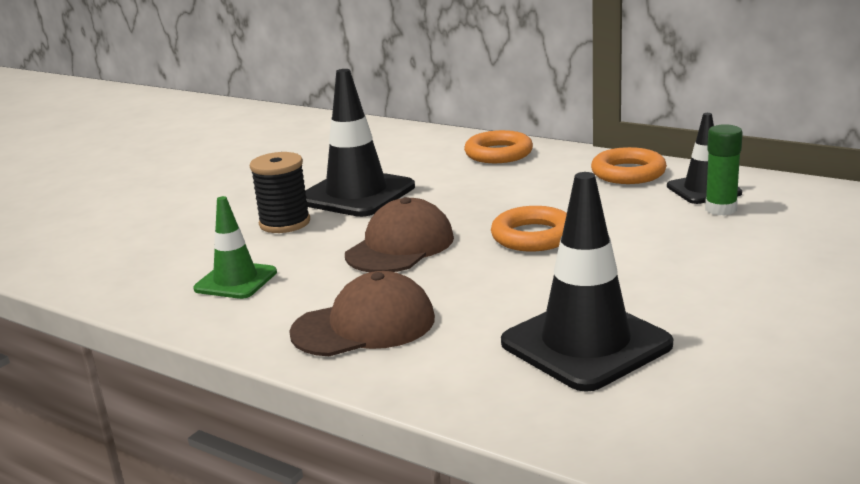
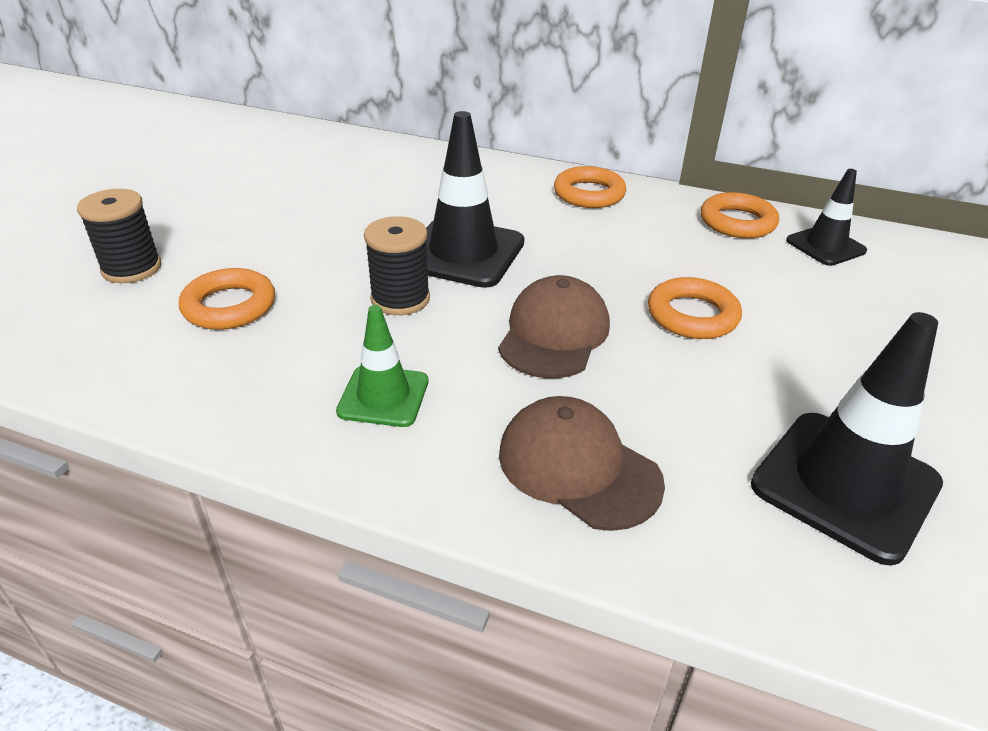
camera: 15 degrees left, 15 degrees up
(84, 203) = (132, 268): none -> black spool
(147, 226) = (229, 306): none -> orange ring
(364, 325) = (578, 467): brown cap -> brown cap turned 105 degrees counterclockwise
(720, 209) = (858, 273): green glue stick -> none

